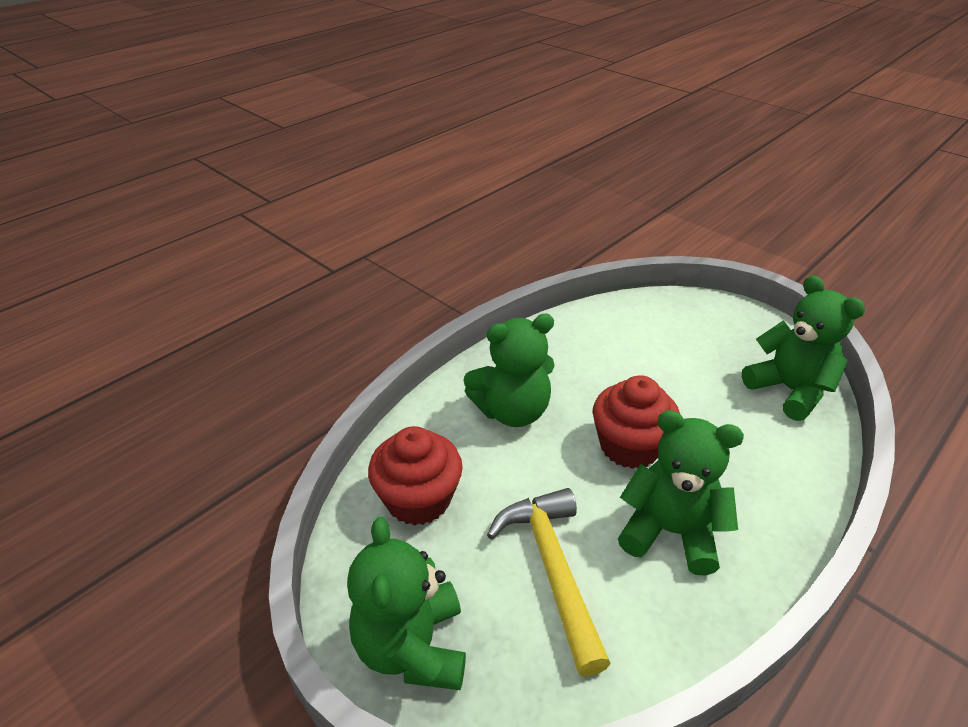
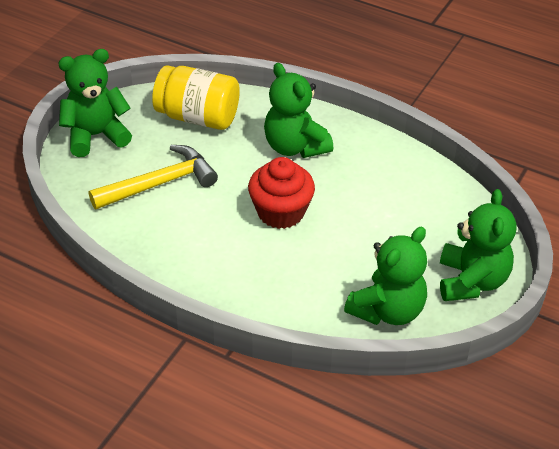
camera: 75 degrees right, 5 degrees up
(418, 499) = (198, 117): red cupcake -> yellow jar
(670, 532) = (205, 236): green teddy bear -> green teddy bear (471, 281)

